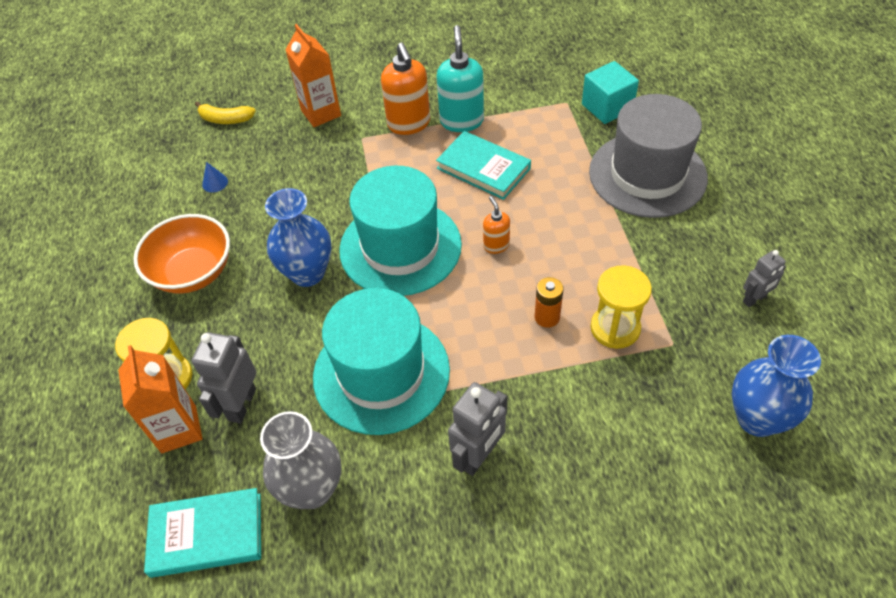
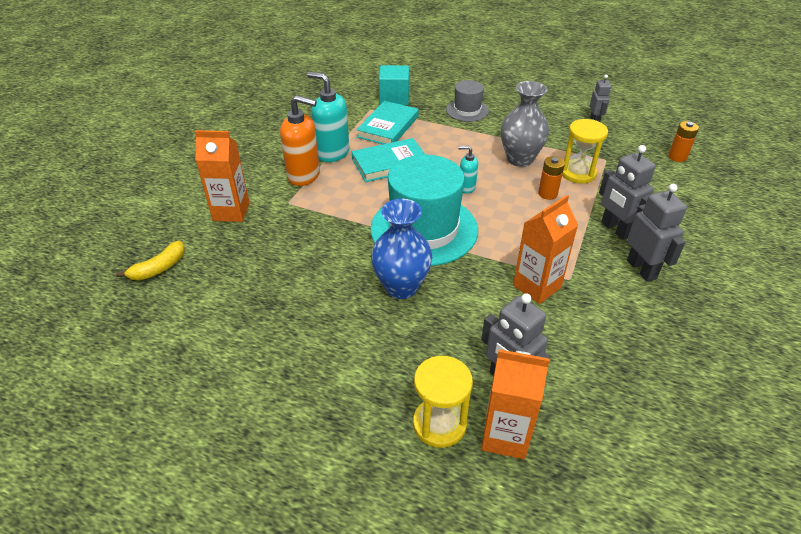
camera: 60 degrees left, 10 degrees down
(193, 272) = (327, 359): orange bowl -> none
(206, 535) = (632, 455): turquoise book -> turquoise book (388, 127)
(215, 183) = (231, 304): blue cone -> none
(312, 489) = (622, 367): grey vase -> grey vase (520, 159)
(381, 373) = (537, 286): turquoise hat -> orange carton
(496, 245) = (466, 187): orange soap dispenser -> turquoise soap dispenser
(533, 405) = (615, 229): none -> grey robot
(647, 174) = (467, 110): grey hat -> grey hat, size x0.50
(757, 418) = (677, 157): blue vase -> orange battery

